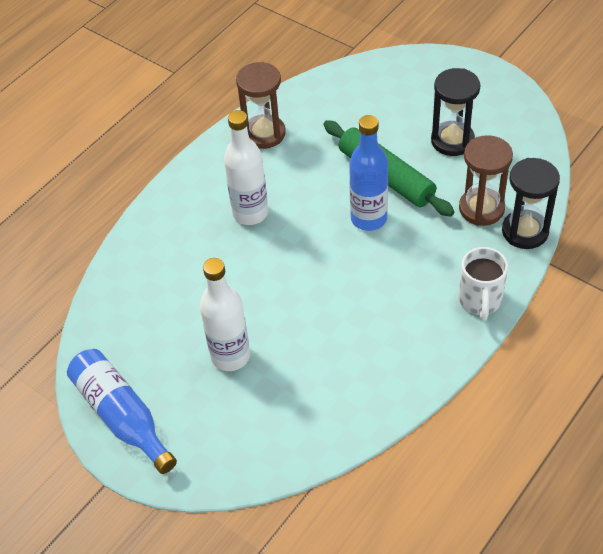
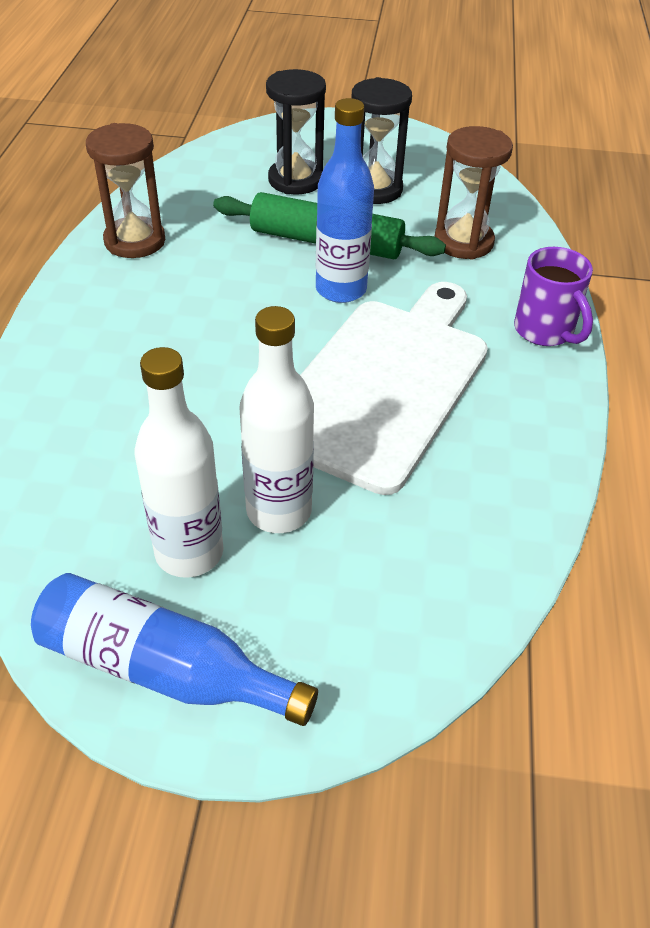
camera: 35 degrees left, 5 degrees down
(250, 213) = (179, 329): white bottle -> white bottle (189, 552)
(345, 299) = (383, 384): none -> white cutting board
(480, 301) = (545, 331): white mug -> purple mug
(525, 231) = (530, 249): black hourglass -> black hourglass (295, 180)

